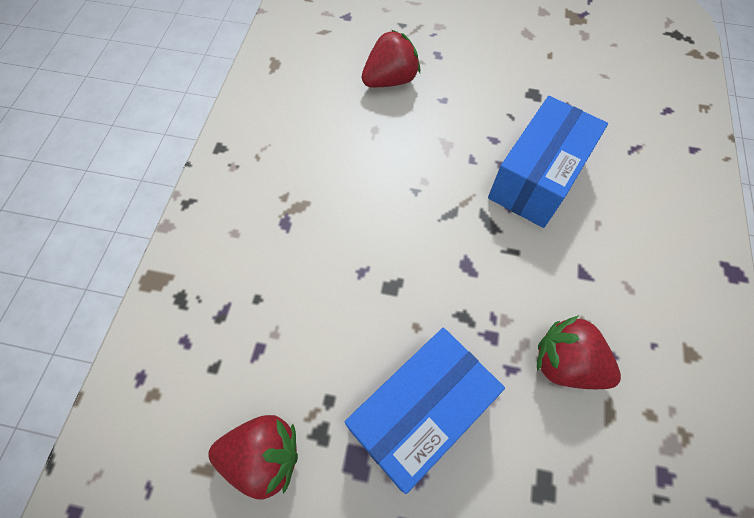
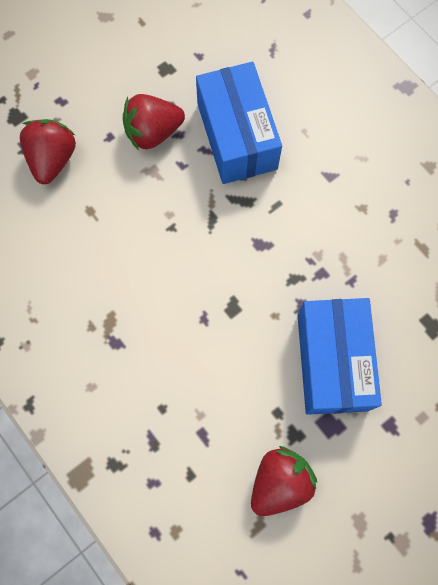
camera: 50 degrees left, 10 degrees up
(566, 363) = (375, 244): red strawberry -> red strawberry (153, 132)

